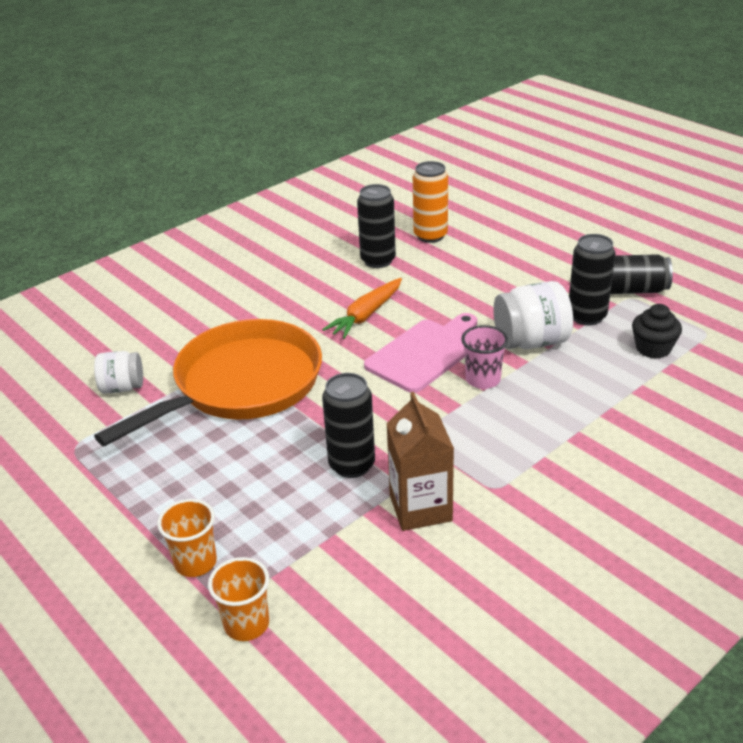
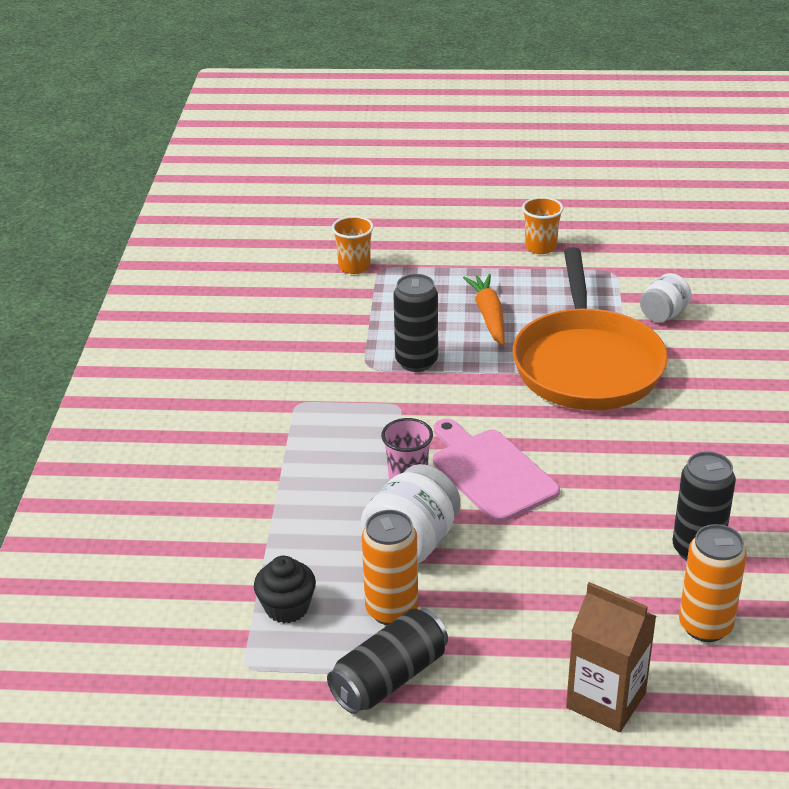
camera: 135 degrees right, 0 degrees up
(195, 562) = (426, 271): orange cup -> orange cup (540, 247)
(366, 315) = (599, 478): orange carrot -> orange carrot (489, 316)
(420, 508) = (333, 364): brown carton -> brown carton (606, 700)
(424, 353) = (490, 472): pink cutting board -> pink cutting board turned 150 degrees clockwise
(587, 316) = (392, 610): black can -> orange can

